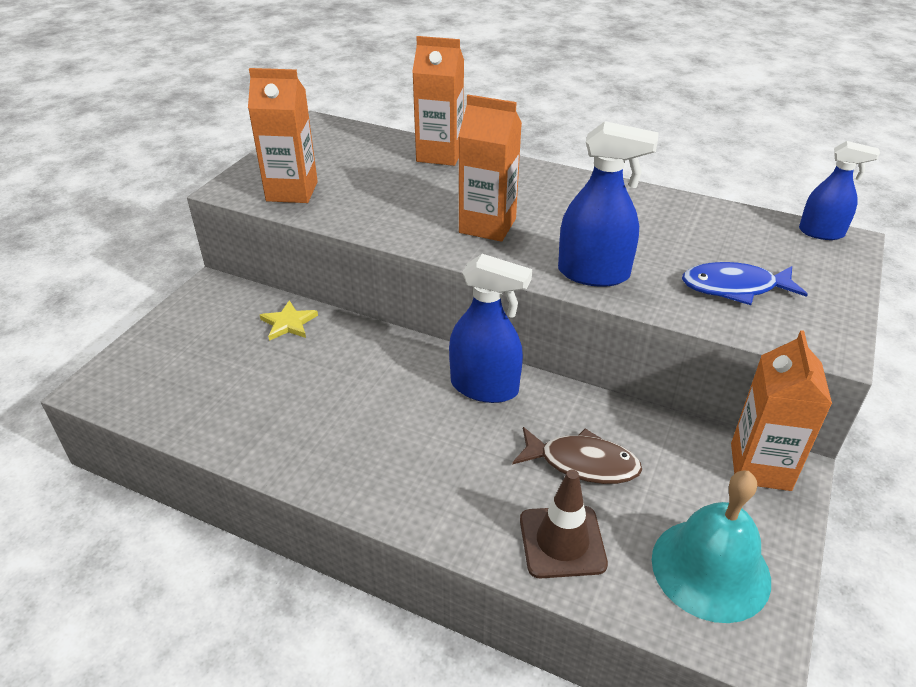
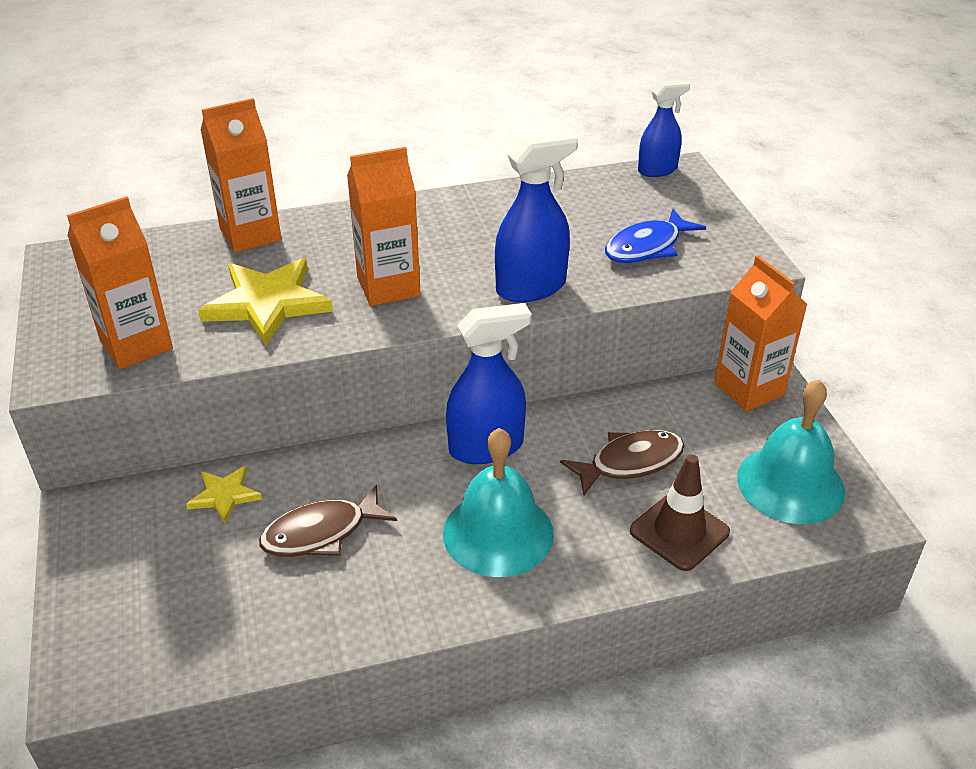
camera: 40 degrees left, 0 degrees up
(314, 380) = (321, 533): none -> brown fish
(396, 201) = (267, 303): none -> yellow star
(423, 452) = (498, 533): none -> turquoise bell

